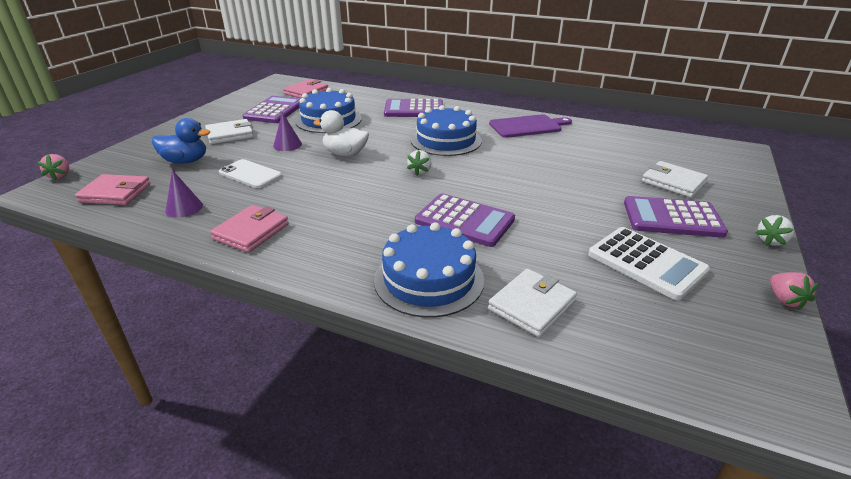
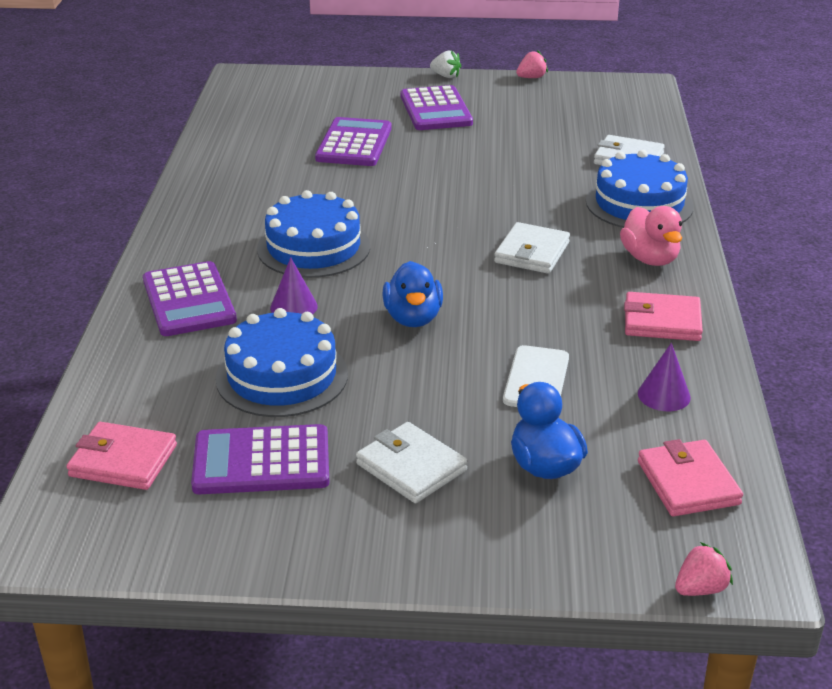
camera: 110 degrees left, 0 degrees up
(287, 145) = (415, 383): purple cone -> purple cone (294, 307)
(333, 253) = (650, 259): none -> pink duck
(345, 154) = (413, 318): white duck -> blue duck
(420, 172) = (430, 248): white strawberry -> none
(464, 220) = (525, 202): purple calculator -> purple calculator (354, 143)
(527, 126) = (225, 195): purple cutting board -> none
(646, 263) = (525, 120): white calculator -> none
(673, 182) = (354, 108): white wallet -> white wallet (532, 252)

